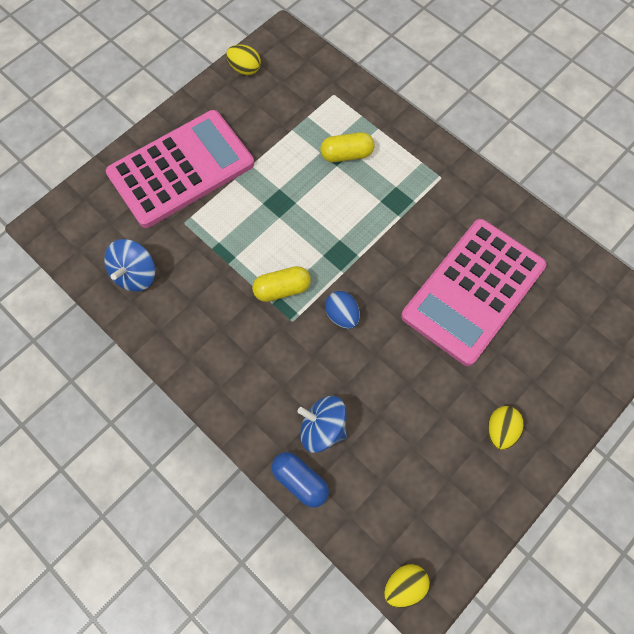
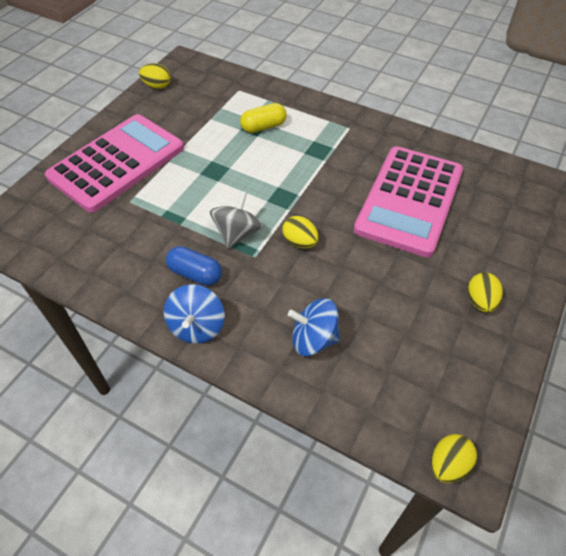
camera: 15 degrees left, 15 degrees down
(135, 274) = (90, 251): blue spinning top -> blue spinning top (197, 326)
(282, 289) = (237, 233): yellow capsule -> grey spinning top
(300, 481) = (307, 392): blue capsule -> blue capsule (195, 274)
(342, 315) = (300, 242): blue egg -> yellow egg

